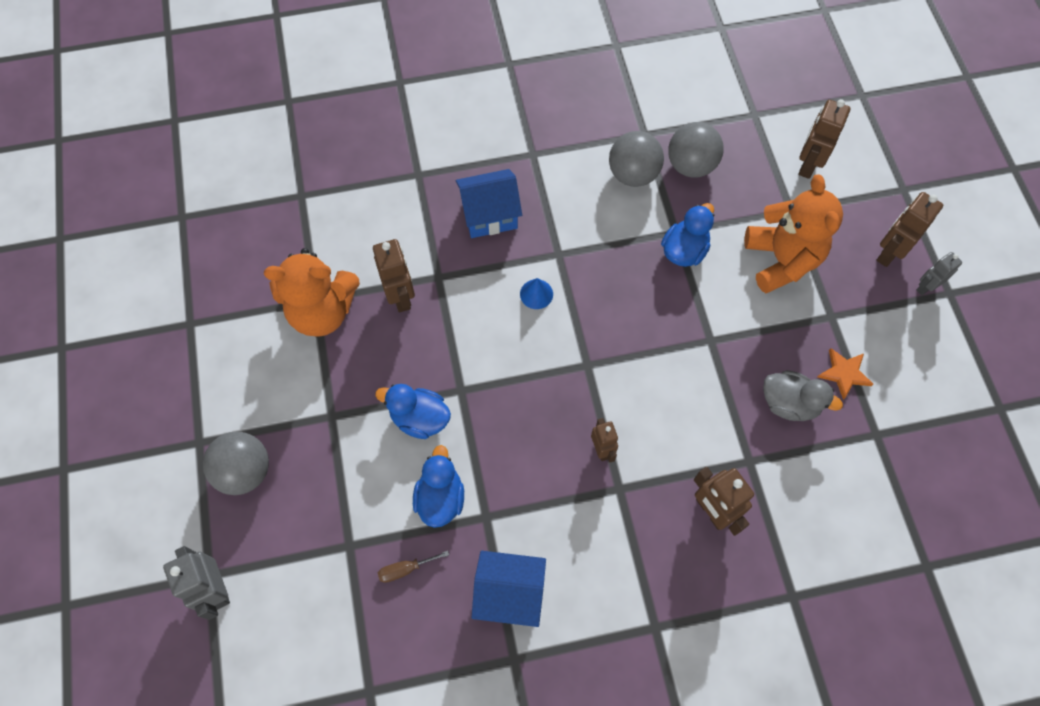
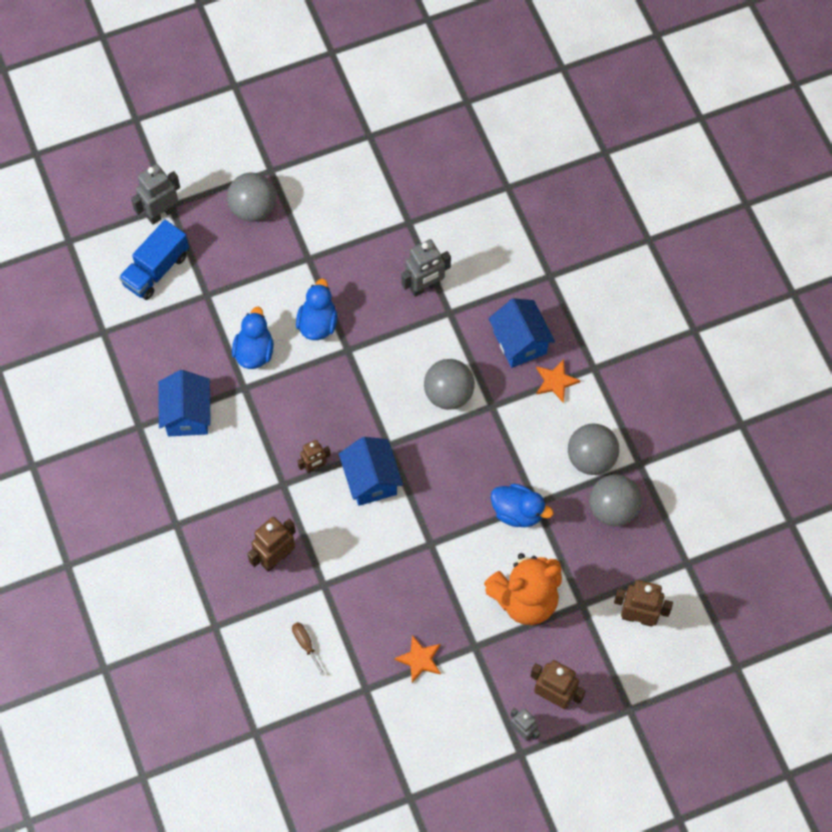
camera: 80 degrees right, 0 degrees up
(296, 607) = (156, 269): none -> blue truck
(322, 311) = (399, 230): orange teddy bear -> none
(401, 296) = (425, 287): brown robot -> grey robot
(405, 569) = (195, 338): brown screwdriver -> brown screwdriver (306, 644)
(440, 498) = (254, 352): blue duck -> blue duck turned 75 degrees counterclockwise
(536, 294) = (448, 394): blue cone -> grey ball
(541, 190) = (555, 381): none -> orange star
(627, 390) = (371, 480): none -> blue house
(789, 403) = (382, 614): grey duck -> none

